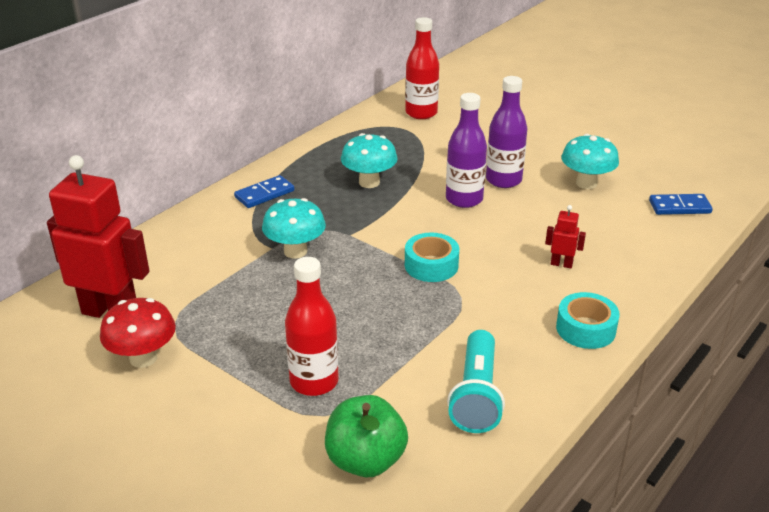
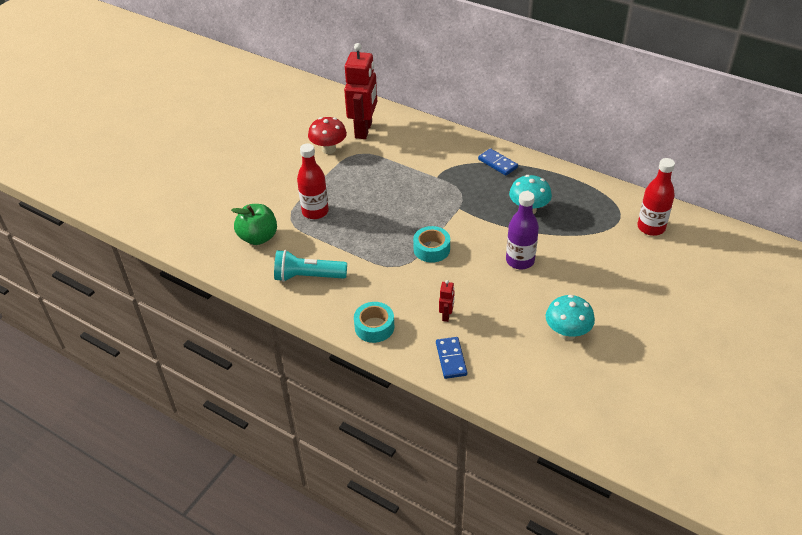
camera: 85 degrees right, 10 degrees up
(295, 251) = (434, 187): turquoise mushroom -> none
(503, 180) = (555, 282): purple bottle -> none
(679, 207) = (547, 394): blue domino -> blue domino (451, 359)

